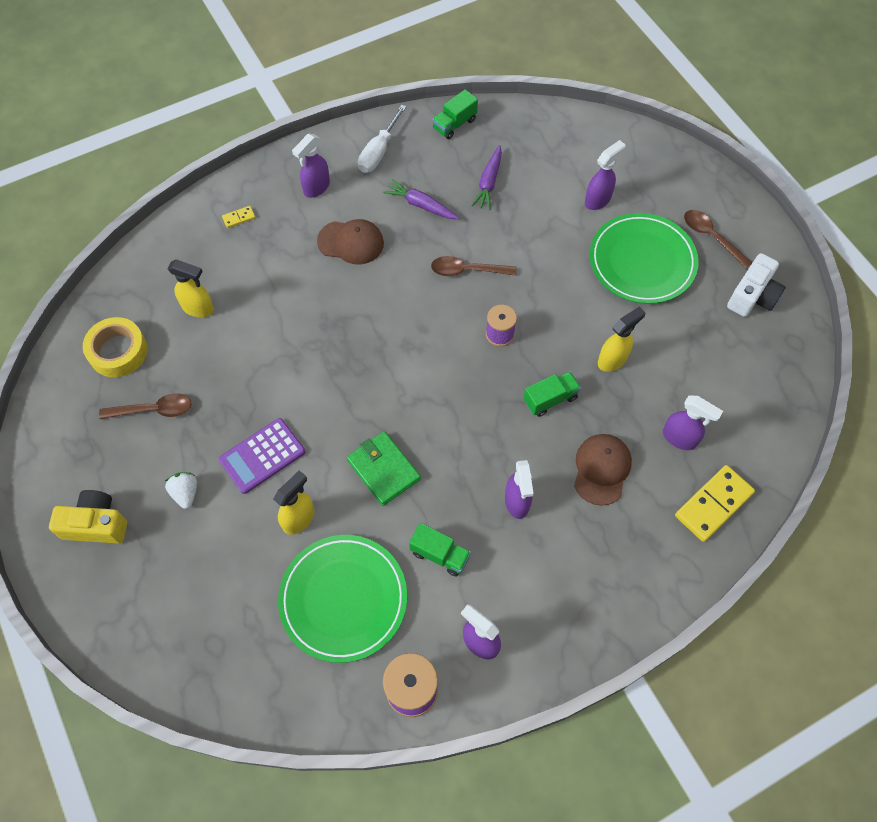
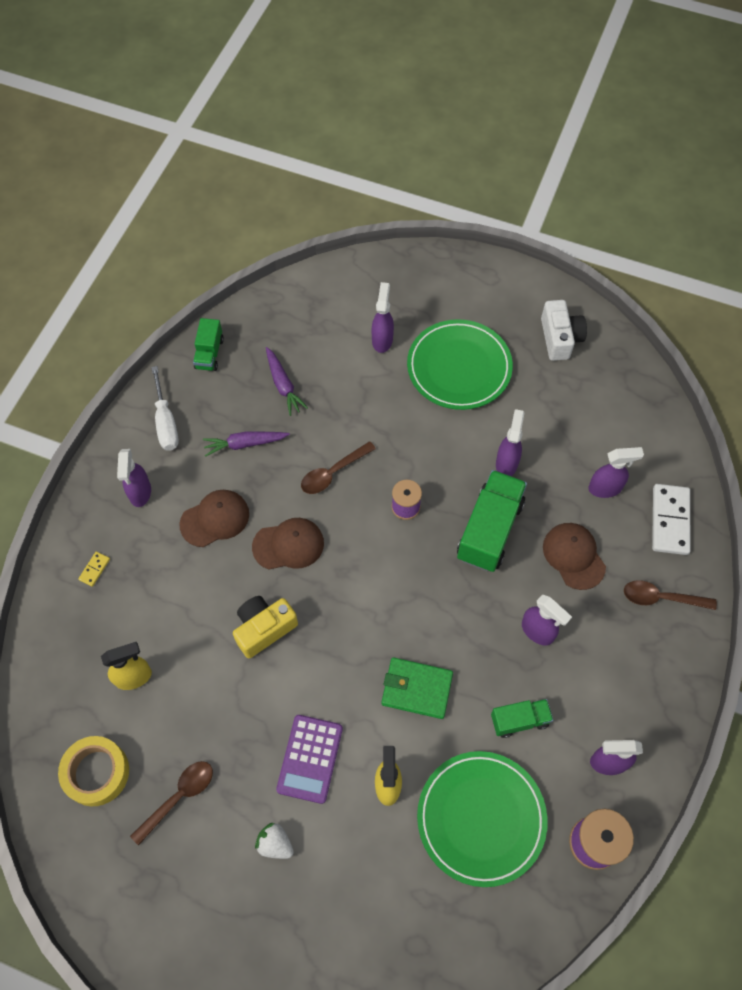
camera: 40 degrees left, 0 degrees up
(96, 524) = (223, 937): yellow camera -> yellow camera (264, 629)
(386, 298) = (288, 545): none -> brown cap
(550, 399) = (489, 530): green truck -> green truck, size x1.81
(613, 360) = (506, 463): yellow spray bottle -> purple spray bottle
(711, 237) = (491, 311): brown spoon -> brown spoon (661, 598)
(713, 504) = (669, 520): yellow domino -> white domino

